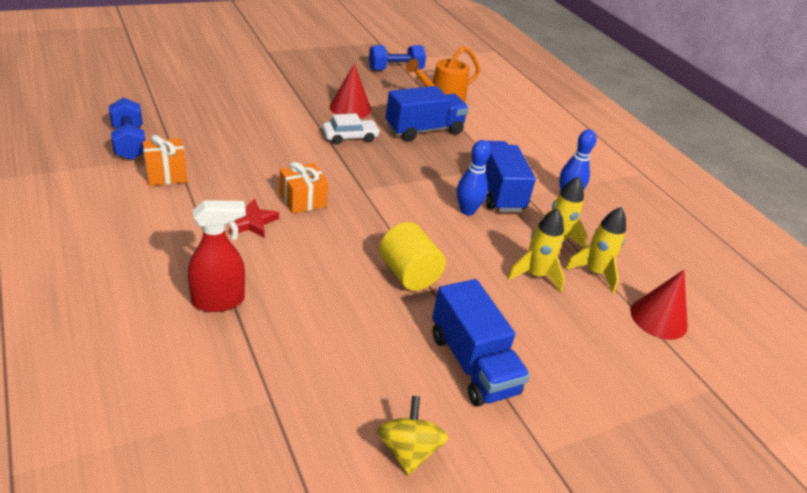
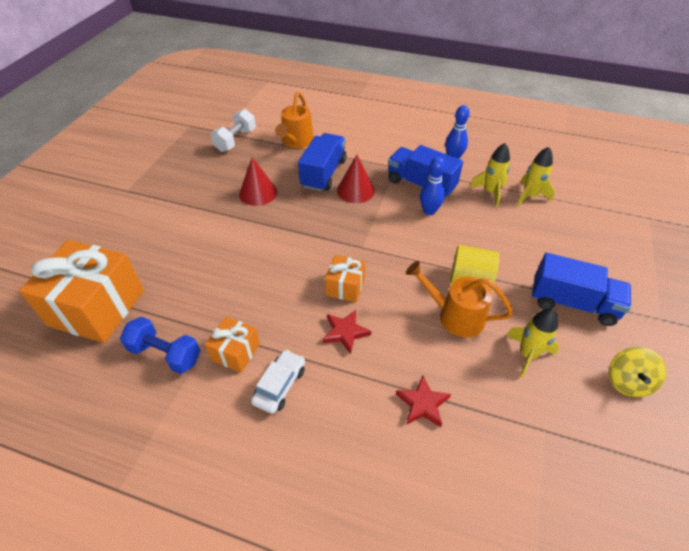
camera: 40 degrees left, 10 degrees up
(139, 94) = (97, 308): none -> orange gift
(219, 301) = (422, 404): red spray bottle -> red star
(348, 281) = (454, 316): none -> orange watering can
(350, 137) = (294, 215): white car -> white car (280, 385)
(395, 70) = (236, 140): blue dumbbell -> white dumbbell
(408, 450) = (627, 382): yellow spinning top -> yellow spinning top turned 120 degrees counterclockwise
(535, 275) = (514, 222): yellow rocket -> yellow rocket (527, 355)
(658, 318) = (585, 198): red cone -> red cone (355, 190)

